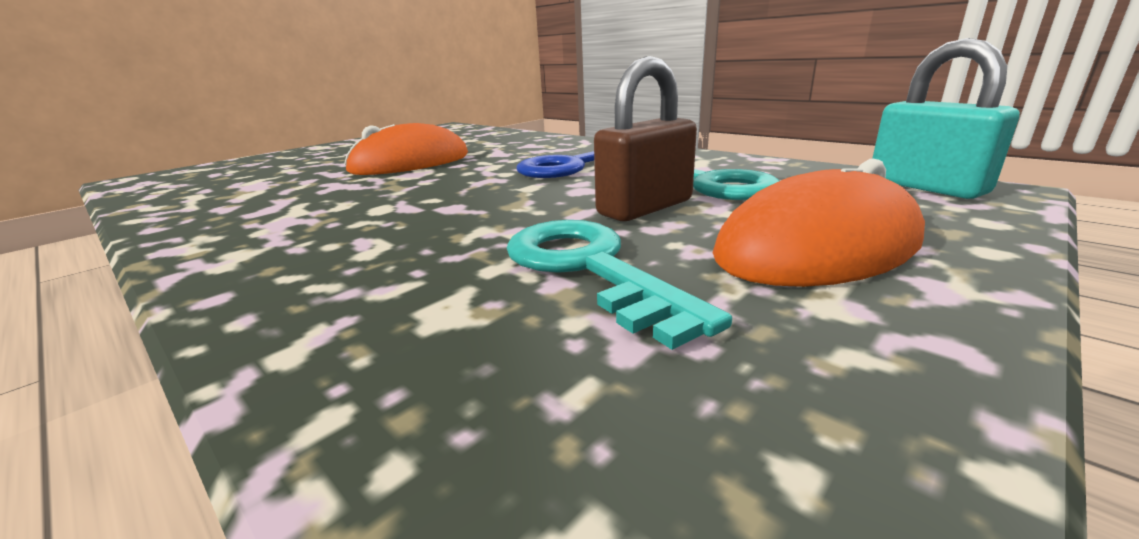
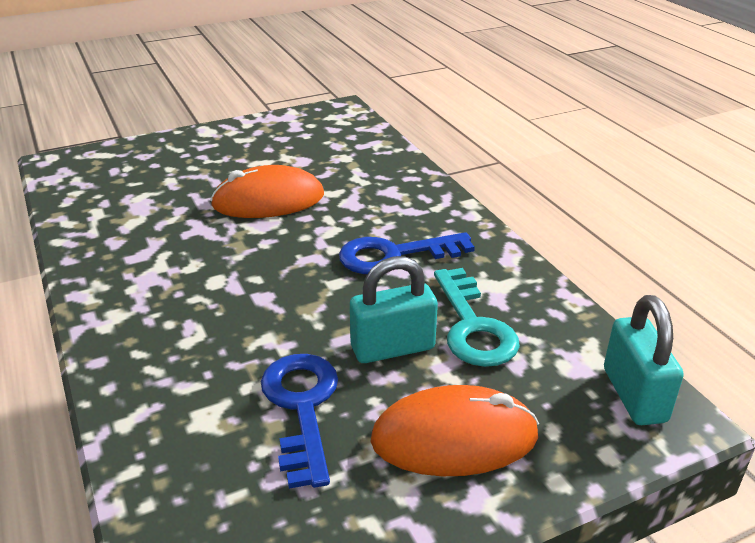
camera: 20 degrees right, 10 degrees up
(589, 268) = (302, 408): turquoise key -> blue key
(645, 208) = (392, 348): brown padlock -> turquoise padlock

